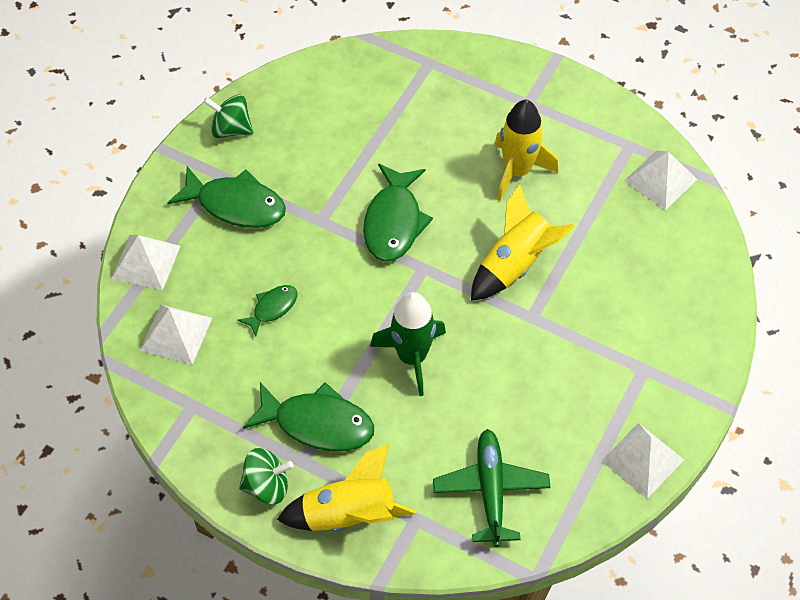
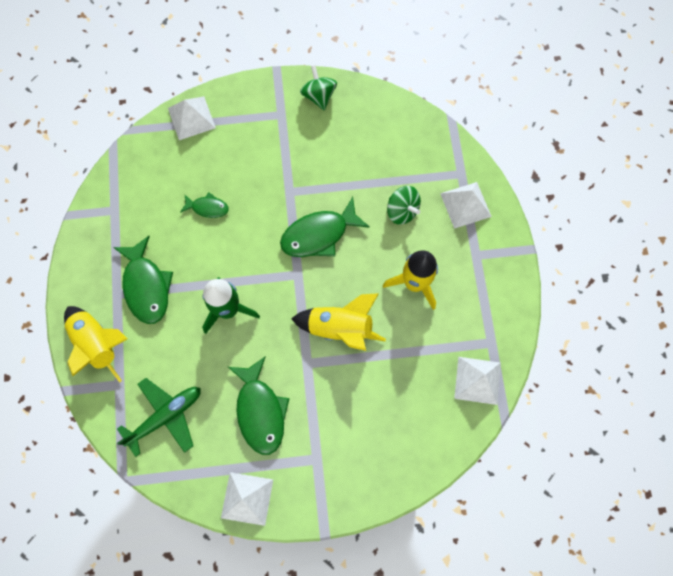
camera: 55 degrees right, 15 degrees up
(176, 334) = (154, 168): white pyramid -> white pyramid (465, 205)
(236, 205) = (266, 137): green fish -> green fish (260, 411)
(267, 486) = (88, 286): green spinning top -> green spinning top (402, 211)

